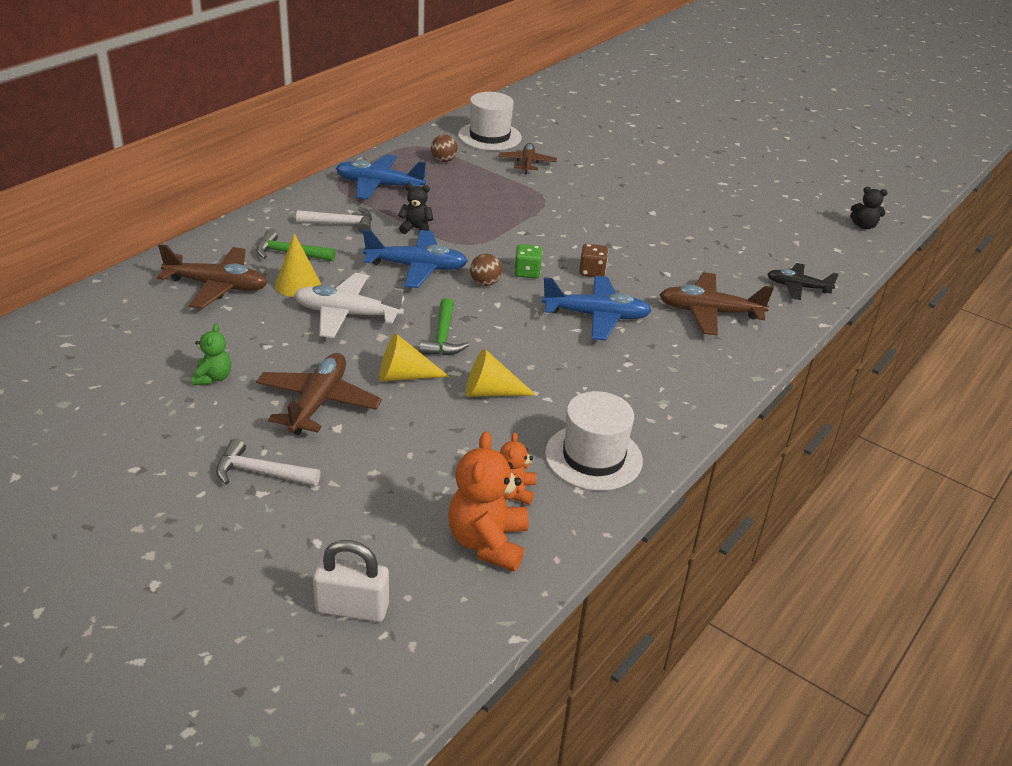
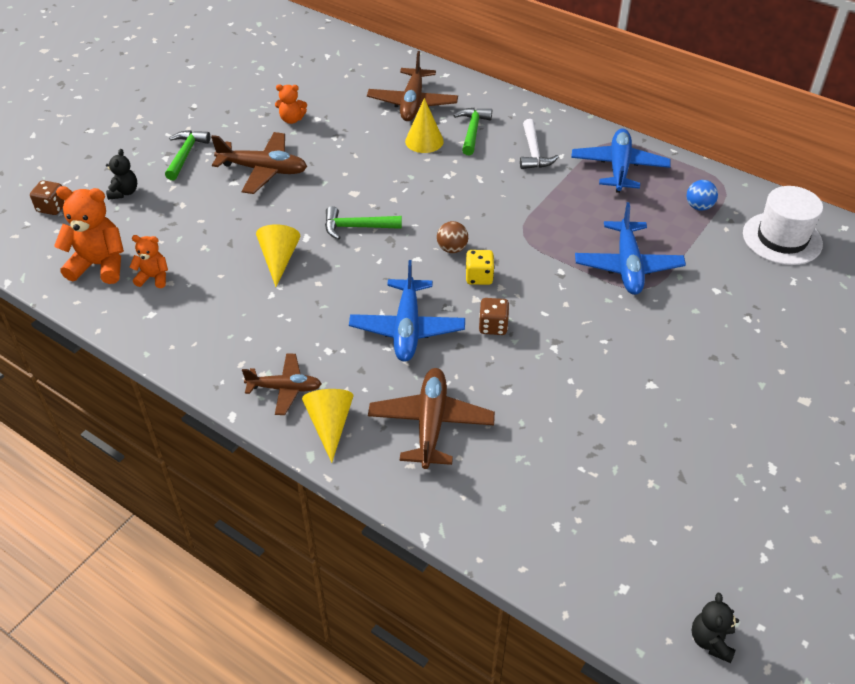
camera: 90 degrees right, 10 degrees up
(213, 378) = (292, 119): green teddy bear -> orange teddy bear
(260, 472) = (186, 154): white hammer -> green hammer
(347, 314) = (383, 171): white plane -> none
(352, 608) = (52, 207): white padlock -> brown dice
(404, 376) = (299, 210): yellow cone -> yellow cone (330, 425)
(416, 229) = (541, 198): black teddy bear -> black teddy bear (124, 192)
(417, 267) = (469, 204): blue plane -> blue plane (627, 266)
(443, 160) = (699, 206): brown ball -> blue ball
(527, 163) = (727, 272): brown plane -> brown plane (285, 388)
(527, 272) = (479, 277): green dice -> yellow dice
(593, 457) = (190, 323): white hat -> none
(797, 287) = (507, 522): black plane -> none

